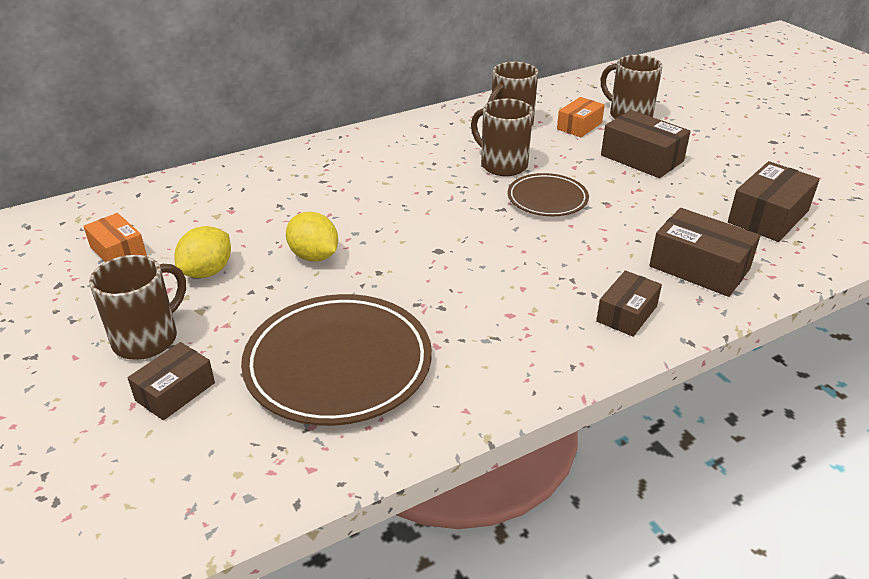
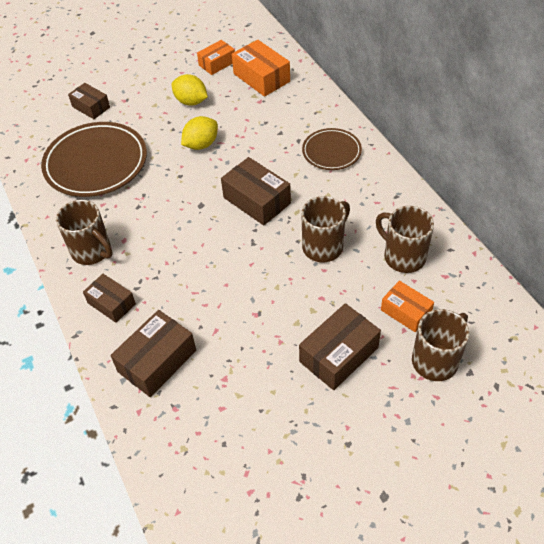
camera: 95 degrees right, 15 degrees up
(147, 338) = (134, 90): brown mug -> brown mug (92, 251)
(176, 210) = (261, 77): none -> orange box
(547, 199) = (266, 272): brown plate -> brown plate (331, 152)
(768, 216) = (227, 438): brown box -> brown box (256, 200)

